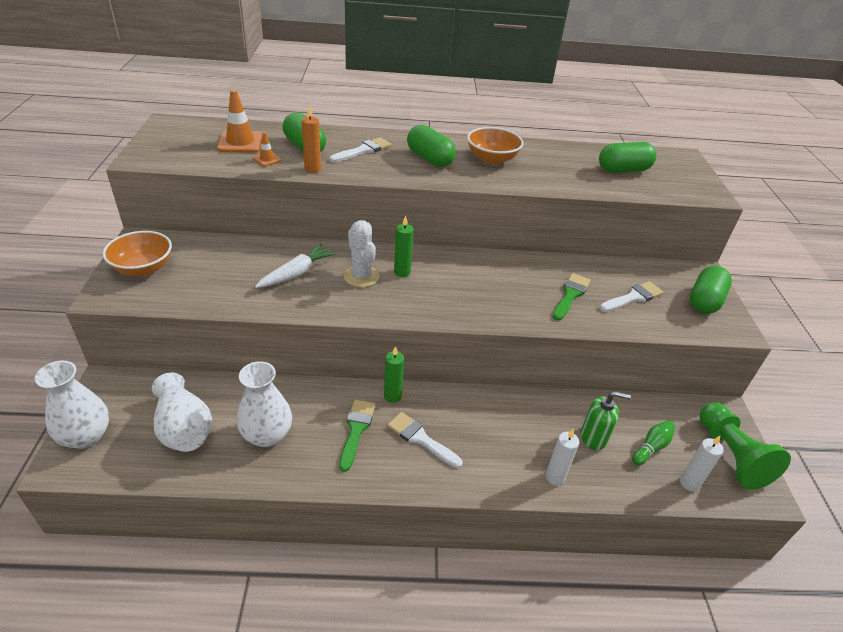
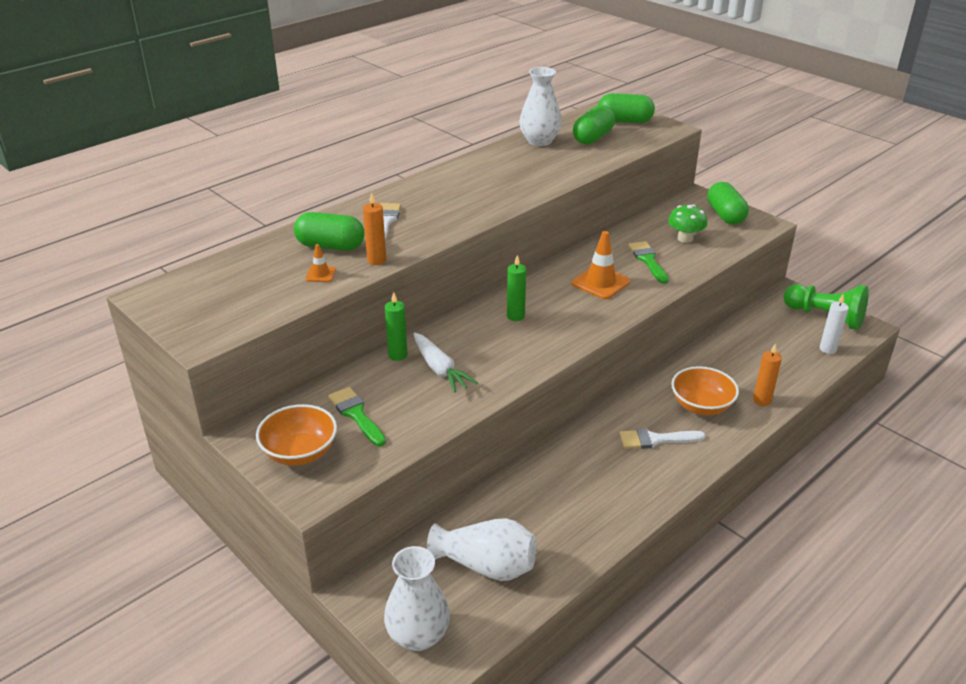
camera: 40 degrees left, 5 degrees down
(240, 142) = (264, 274): orange traffic cone -> orange traffic cone (600, 283)
(267, 435) = (554, 519): white vase -> white vase (539, 141)
(296, 273) = (440, 369): white carrot -> white carrot turned 150 degrees clockwise
(356, 430) = (608, 467): green brush -> green brush (356, 414)
(361, 276) = (492, 339): white cactus -> none
(392, 396) = (595, 427): green candle -> green candle (397, 355)
(429, 159) = (450, 201): green capsule -> green capsule (624, 121)
(492, 159) = (494, 176): orange bowl -> orange bowl (701, 406)
(555, 477) = (762, 400): white candle -> orange candle
(593, 437) = (748, 360): green soap dispenser -> none
(633, 297) = (685, 238): white brush -> green mushroom
(651, 447) = (784, 343): green bowling pin -> none

